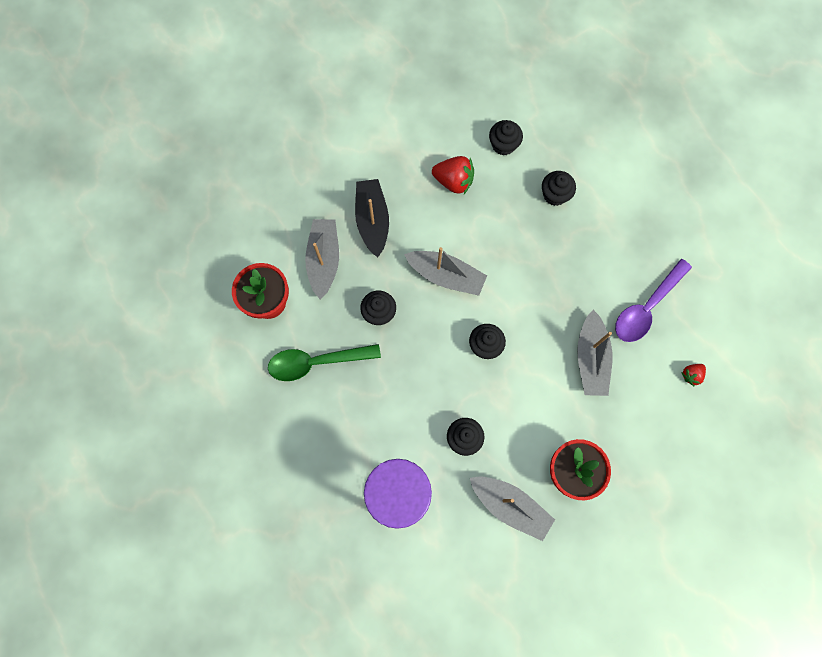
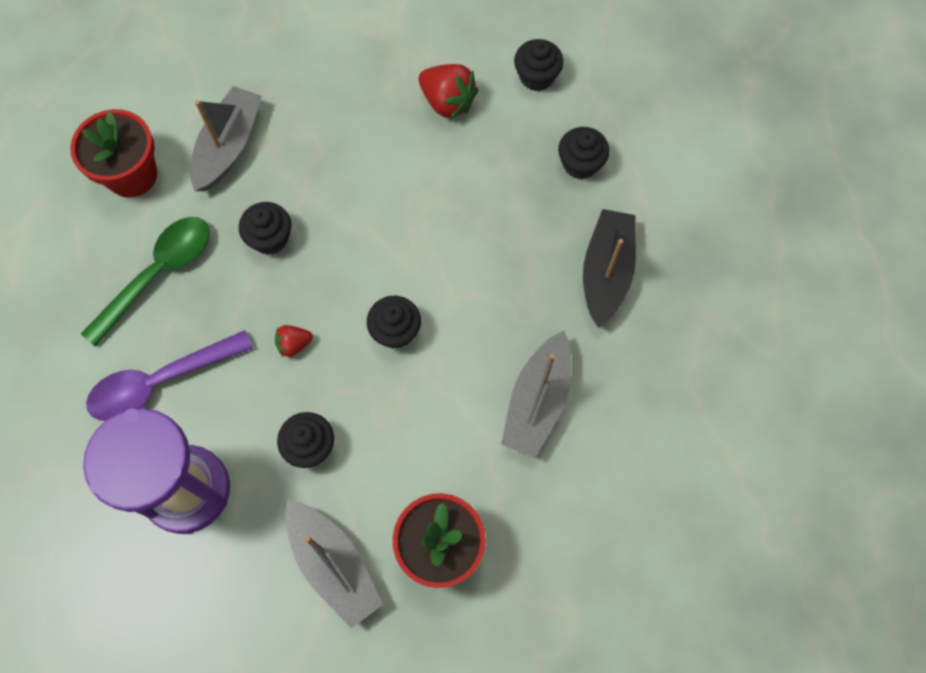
camera: 20 degrees right, 5 degrees down
(317, 362) = (158, 274): green spoon -> green spoon turned 120 degrees clockwise
(372, 220) = (316, 117): black boat -> black boat (606, 272)
(446, 276) = (382, 220): grey boat -> none
(646, 307) = (648, 358): purple spoon -> purple spoon (161, 382)
(691, 375) = (675, 476): red strawberry -> red strawberry (294, 344)

